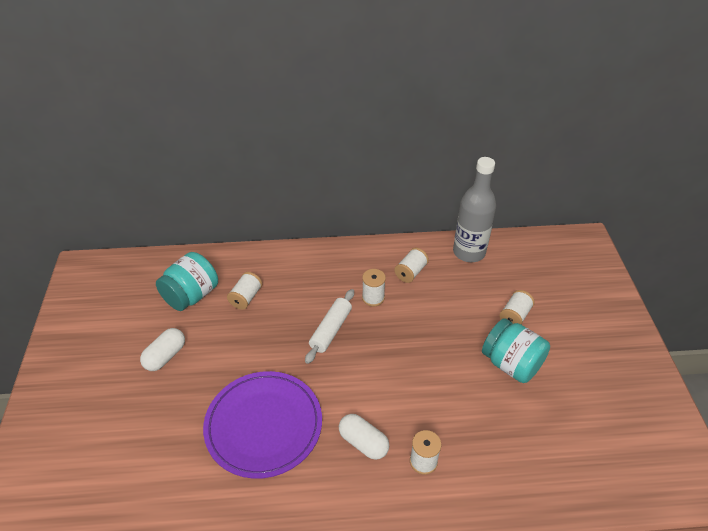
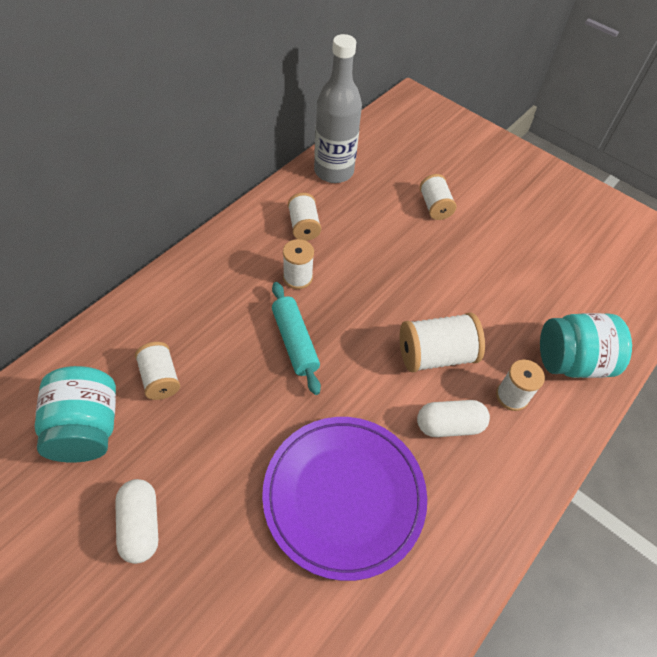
camera: 50 degrees left, 10 degrees up
(331, 330) = (295, 342): white rolling pin -> turquoise rolling pin
(403, 400) = (435, 355): none -> white spool
(511, 364) = (478, 252): turquoise jar -> turquoise jar (571, 361)

